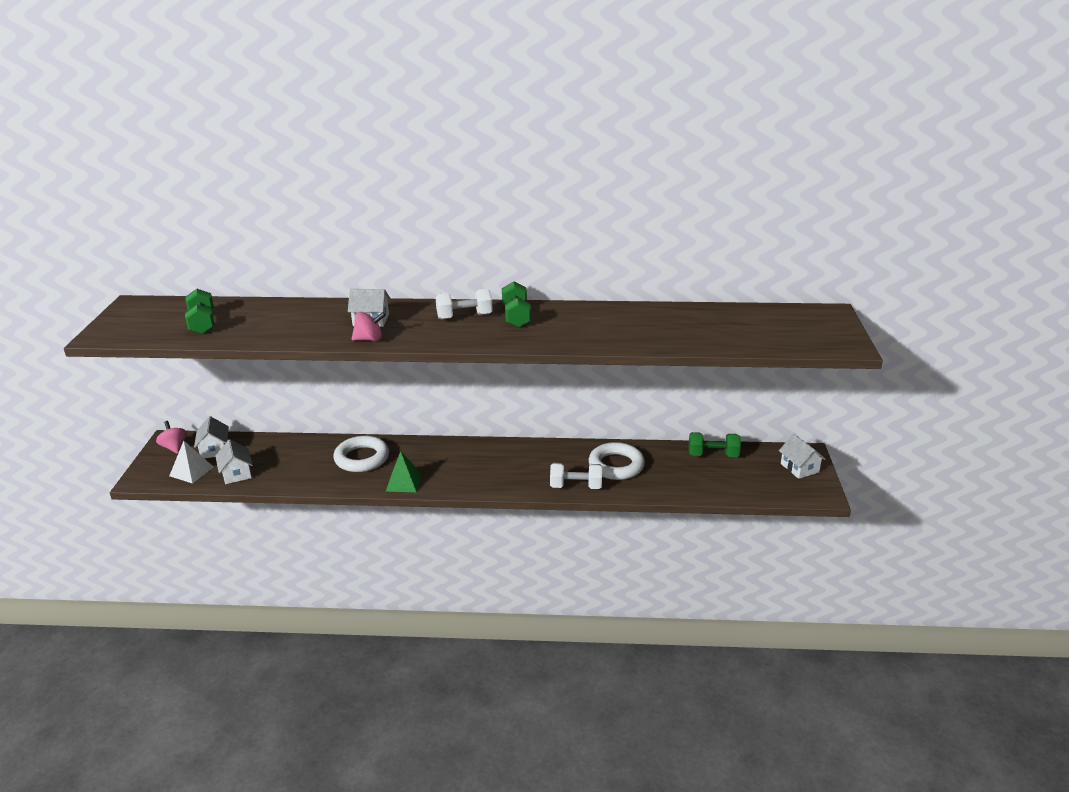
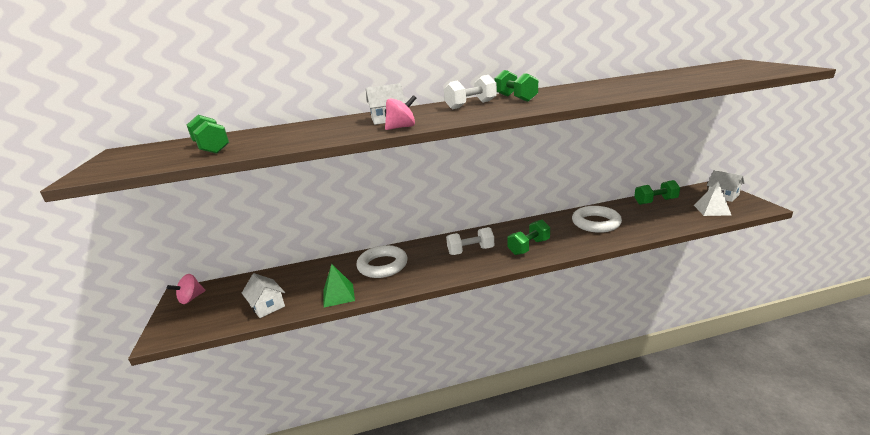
camera: 15 degrees left, 5 degrees down
(174, 447) = (191, 298): pink spinning top -> pink spinning top turned 90 degrees counterclockwise
(191, 471) = (217, 315): white pyramid -> white pyramid (712, 210)
(214, 449) = (234, 291): white house -> none
(403, 482) = (435, 275): green pyramid -> green pyramid (338, 295)
(518, 476) = (529, 247): none -> green dumbbell
(576, 486) = (582, 243): white dumbbell -> white dumbbell (470, 251)

